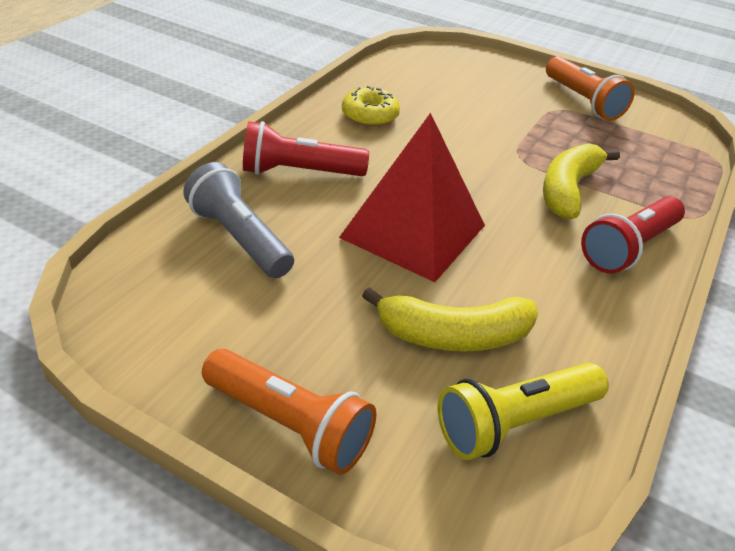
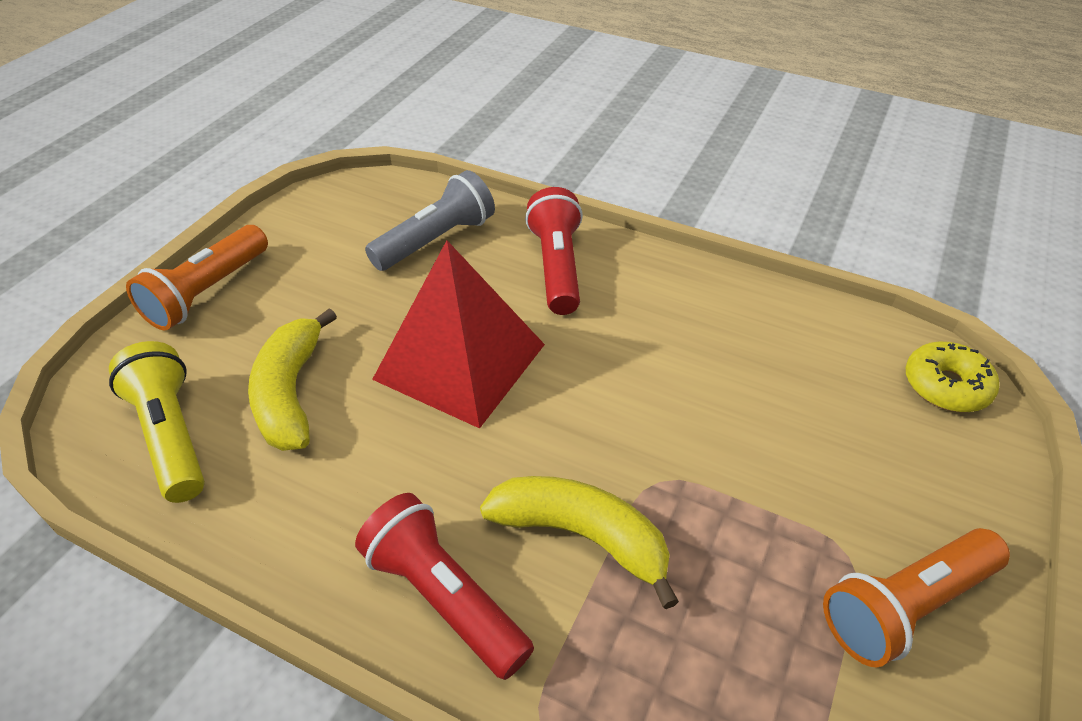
camera: 90 degrees right, 5 degrees up
(370, 116) = (708, 316): yellow donut -> yellow donut (946, 386)

